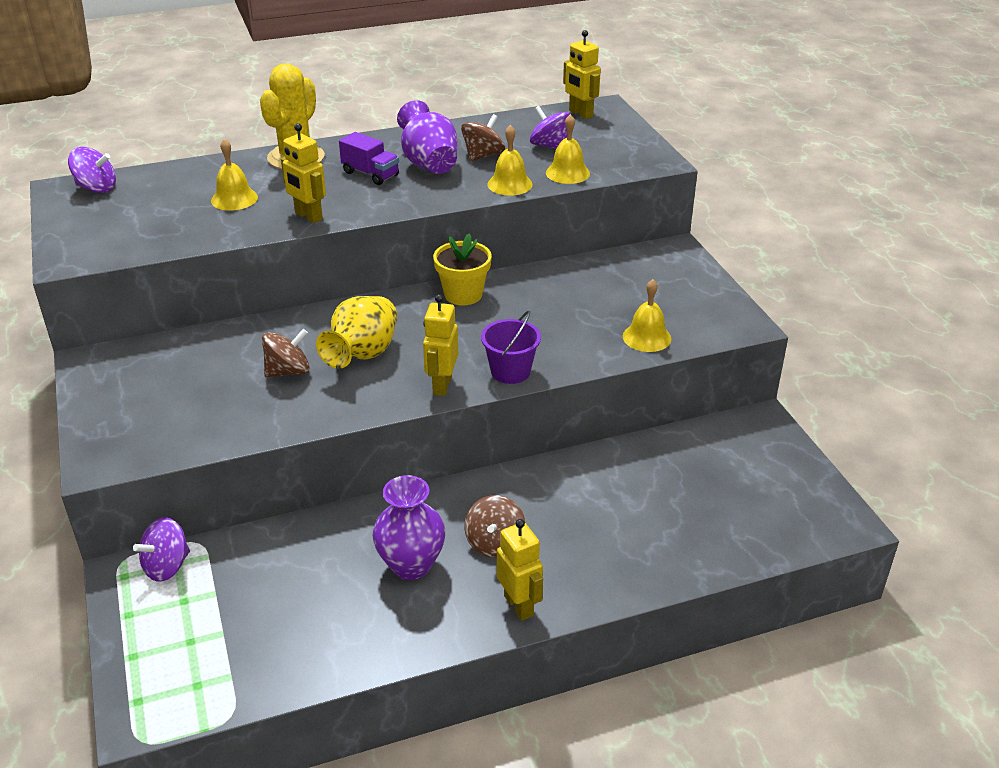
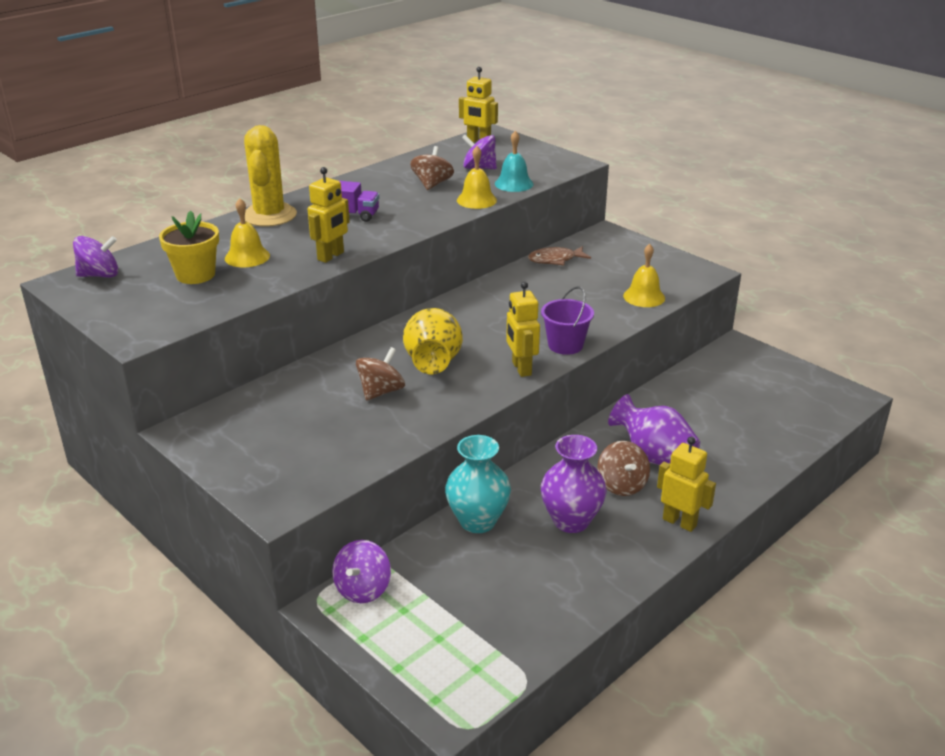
camera: 25 degrees left, 5 degrees down
(308, 216) = (331, 256): yellow robot -> yellow robot turned 75 degrees counterclockwise
(323, 534) = (477, 521): none -> turquoise vase
(429, 164) = (394, 198): purple vase -> purple vase (653, 457)
(463, 294) = (473, 300): yellow flower pot -> yellow flower pot (195, 275)
(567, 173) = (514, 184): yellow bell -> turquoise bell
(590, 268) = (555, 260): none -> brown fish

